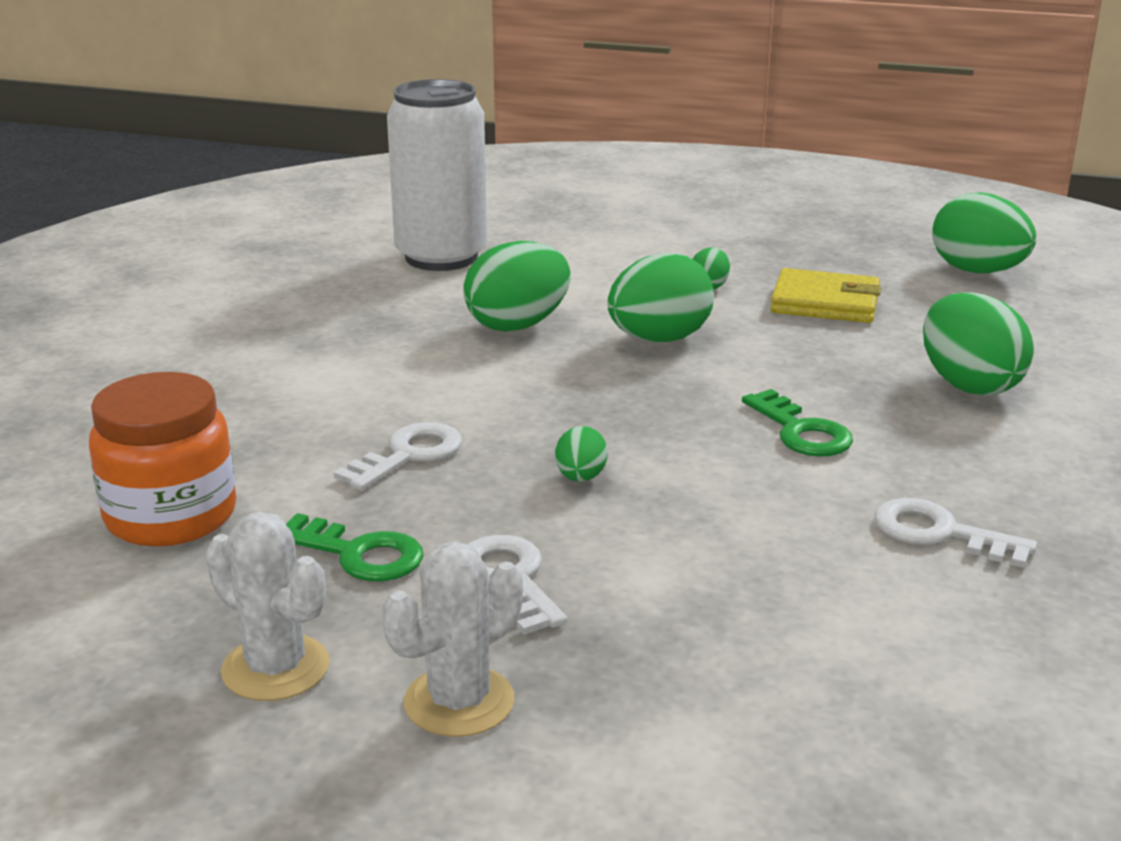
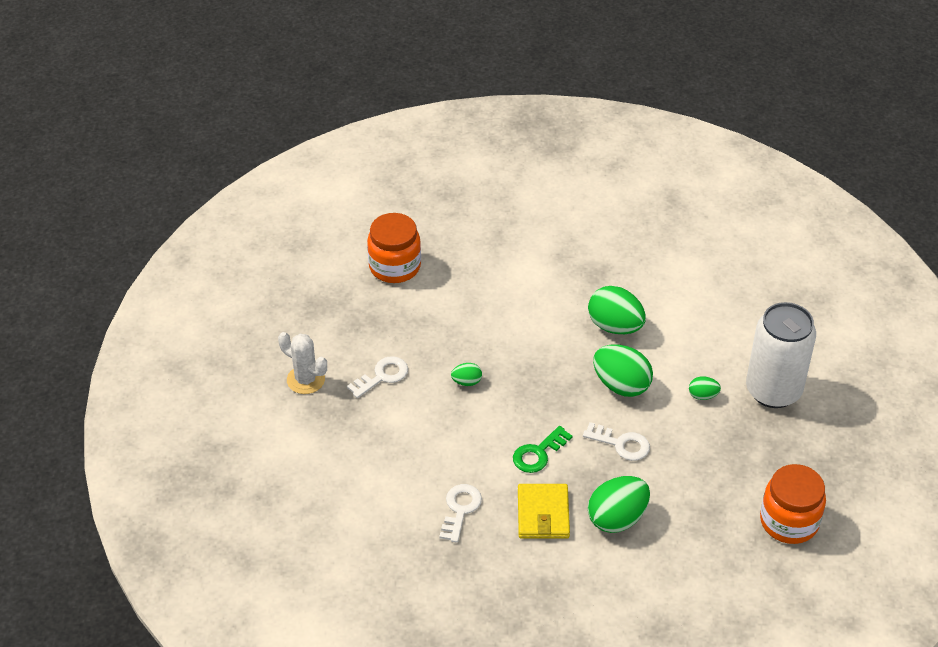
camera: 75 degrees right, 20 degrees up
(276, 668) = (311, 328): white cactus -> none
(359, 554) = (386, 328): green key -> none
(408, 455) = (466, 321): white key -> white key (621, 444)
(441, 257) = (692, 274): white can -> white can (773, 390)
(825, 303) = (703, 450): yellow wallet -> yellow wallet (543, 514)
(977, 271) = (789, 521): green egg -> orange jar

